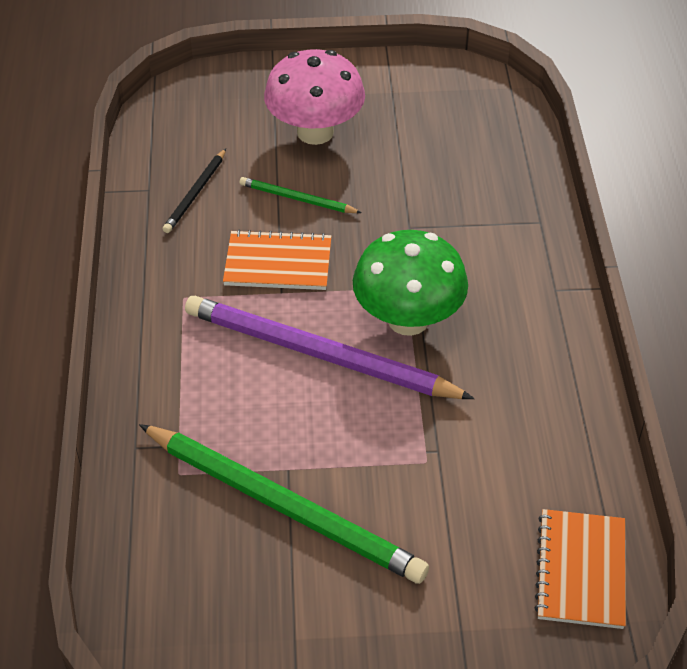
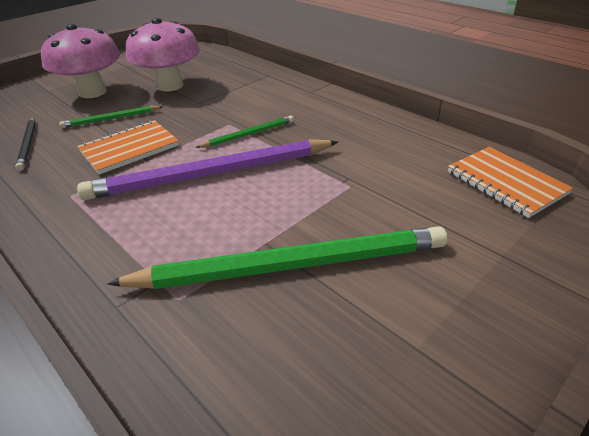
camera: 40 degrees left, 10 degrees down
(406, 171) = (170, 86): none -> pink mushroom
(408, 319) = (248, 134): green mushroom -> green pencil

